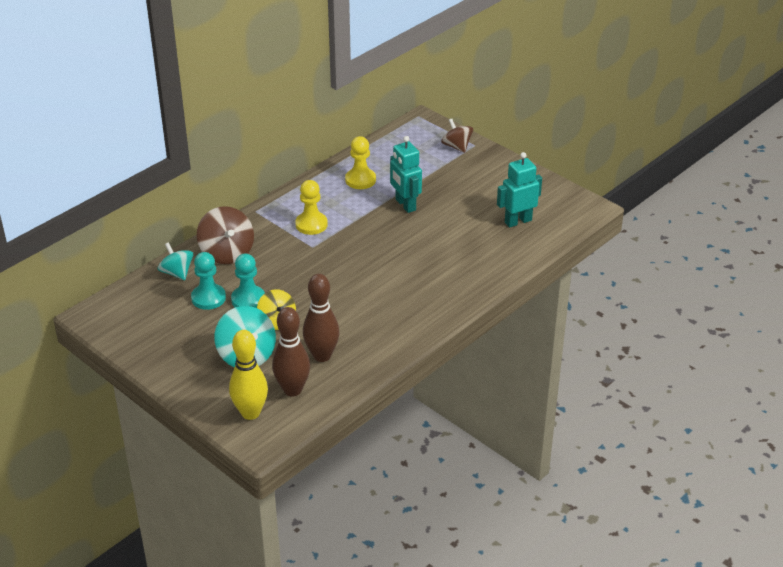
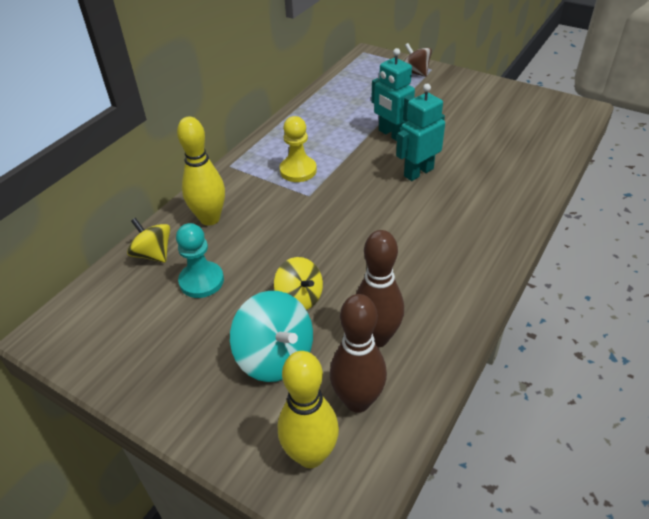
camera: 10 degrees left, 5 degrees up
(177, 273) = (153, 254): turquoise spinning top -> yellow spinning top
(227, 253) = (210, 219): brown spinning top -> yellow bowling pin
(248, 299) = (253, 274): turquoise pawn -> none
(360, 180) = (332, 117): yellow pawn -> none
(518, 221) = (518, 133): turquoise robot -> turquoise robot (418, 172)

